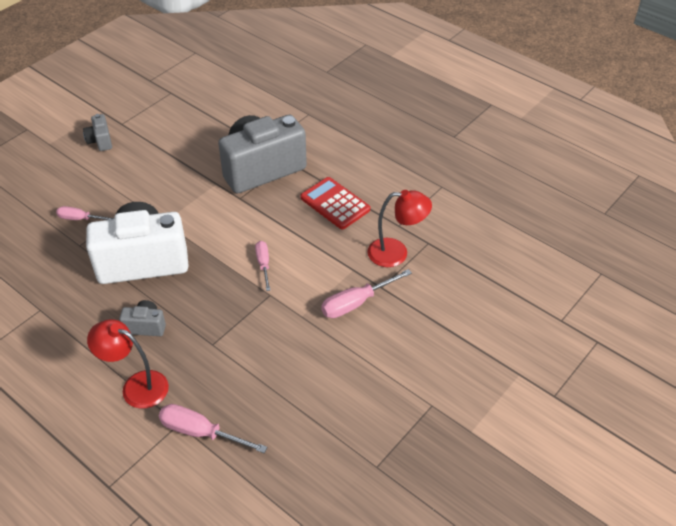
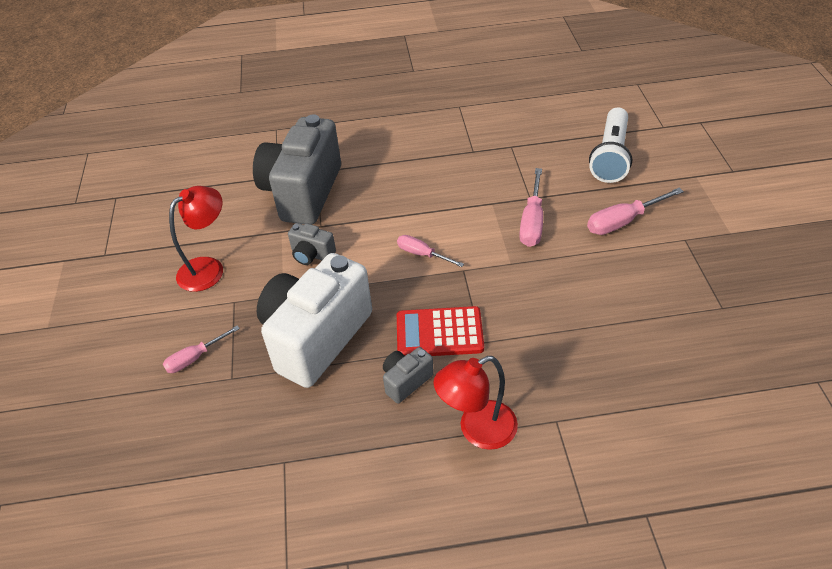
camera: 45 degrees left, 0 degrees up
(100, 141) = (105, 283): grey camera -> grey camera (312, 255)
(200, 432) = (582, 409): pink screwdriver -> pink screwdriver (623, 221)
(335, 204) = (404, 172): red calculator -> red calculator (439, 333)
(396, 253) = (502, 169): red lamp -> red lamp (208, 268)
(483, 307) = (610, 156): none -> white flashlight

